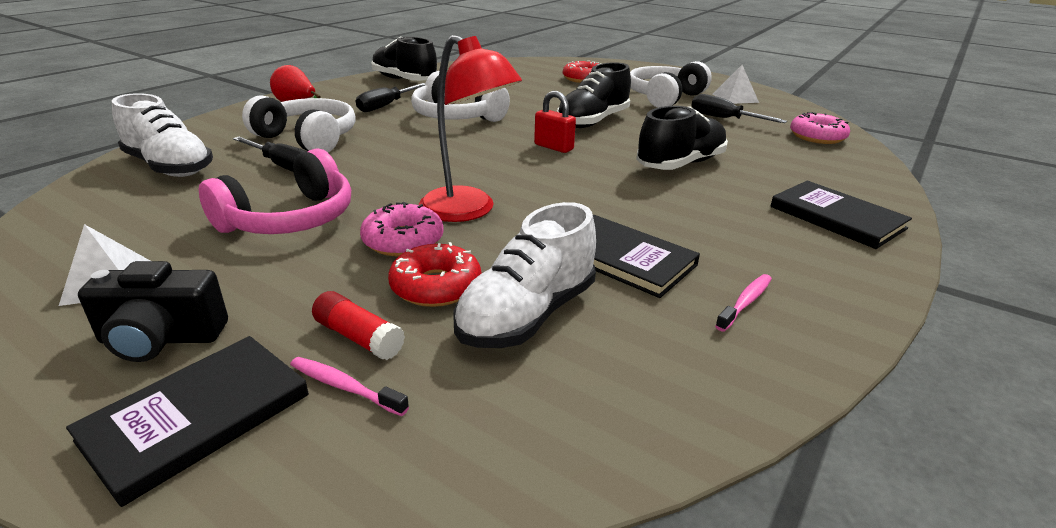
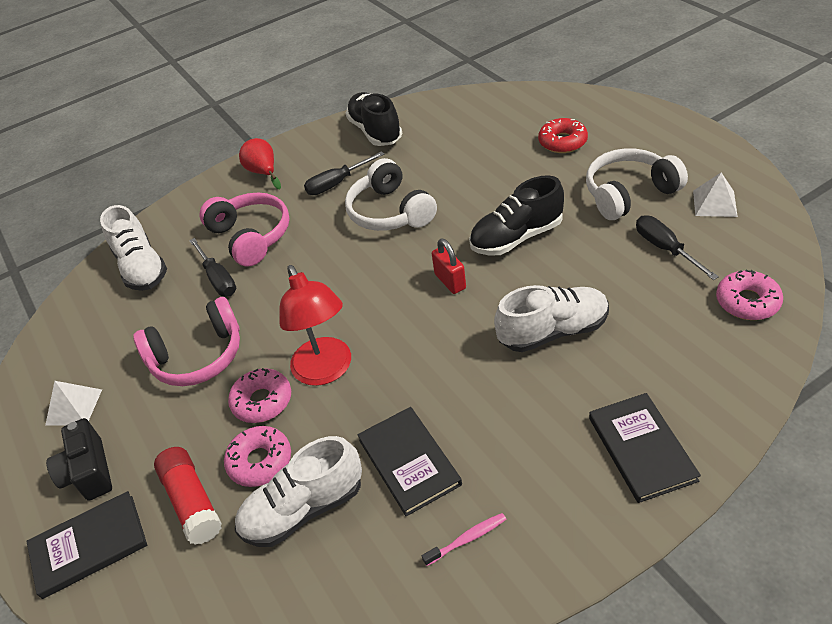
camera: 30 degrees right, 15 degrees up
(161, 339) = (89, 472): black camera -> black camera turned 45 degrees clockwise
(308, 139) = (251, 236): white headphones -> pink headphones
(344, 387) = (168, 544): pink toothbrush -> none
(358, 337) = (192, 502): red glue stick -> red glue stick, size x1.52
(436, 286) = (260, 461): red donut -> pink donut
(680, 164) = (553, 331): black shoe -> white shoe

